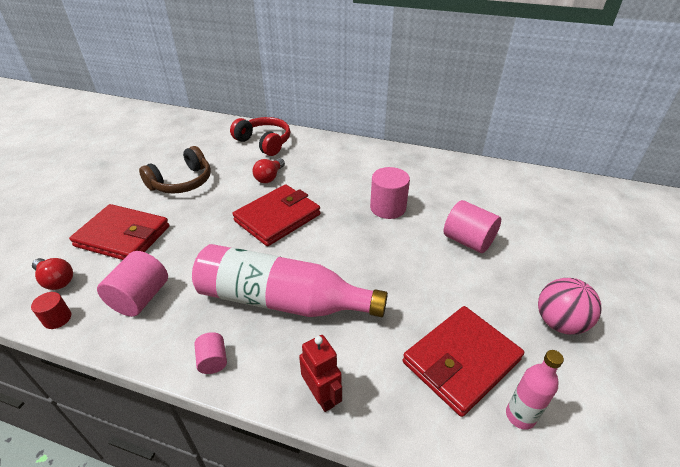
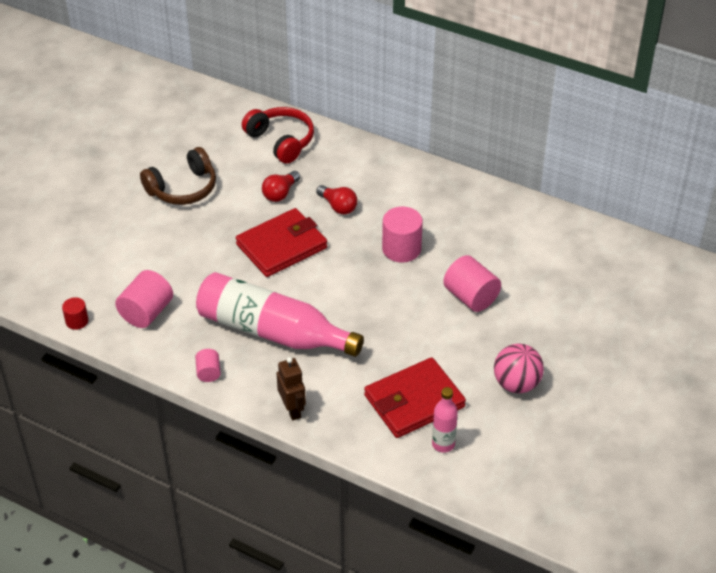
camera: 10 degrees right, 5 degrees up
(56, 280) = (69, 286): red light bulb -> red light bulb (338, 206)
(123, 236) = (125, 248): red wallet -> none
(322, 396) = (292, 409): red robot -> brown robot

